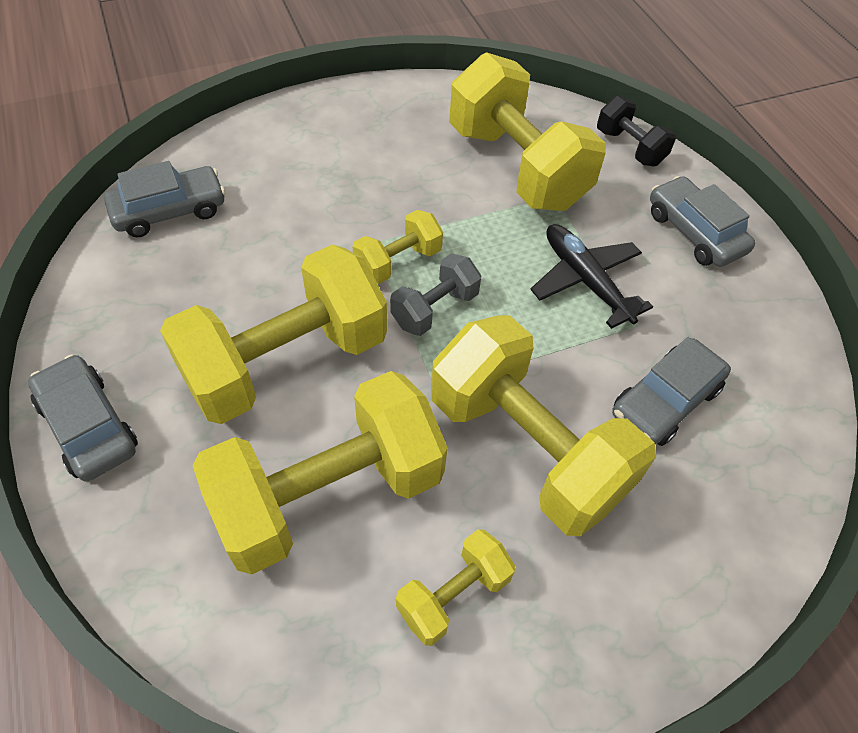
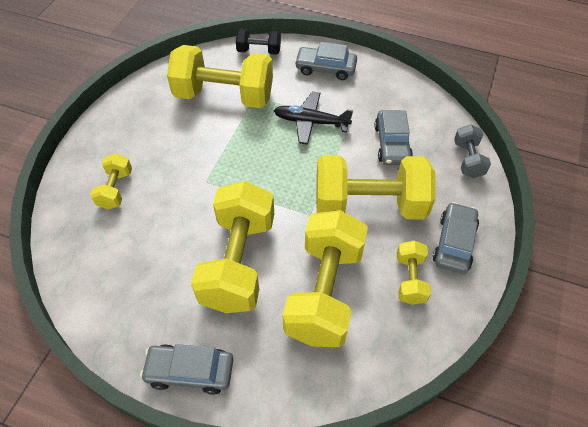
camera: 45 degrees left, 0 degrees up
(170, 211) = (86, 250): grey car -> grey car (454, 243)
(398, 262) = (228, 179): yellow dumbbell -> yellow dumbbell (115, 189)
(435, 309) = (269, 184): grey dumbbell -> grey dumbbell (468, 160)

